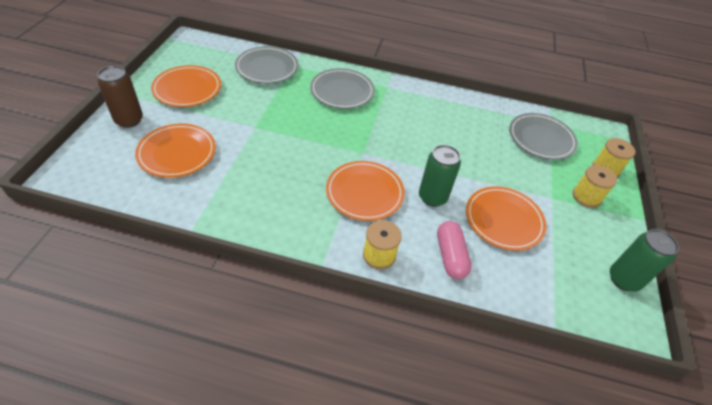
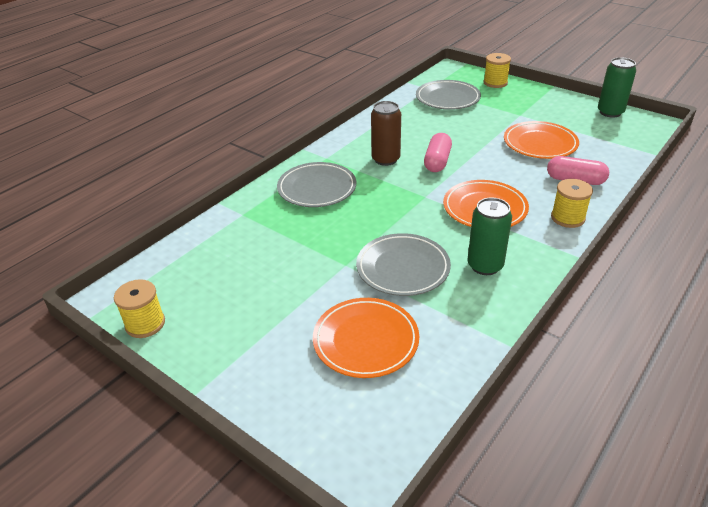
camera: 60 degrees left, 10 degrees down
(129, 120) = (270, 384): brown can -> brown can (385, 159)
(187, 89) = (233, 315): orange plate -> none
(267, 68) = (233, 235): grey plate -> grey plate (403, 268)
(421, 151) = (437, 161): none -> pink capsule
(432, 197) = (502, 171): green can -> green can (485, 265)
(586, 197) = (523, 100): yellow spool -> yellow spool (145, 324)

